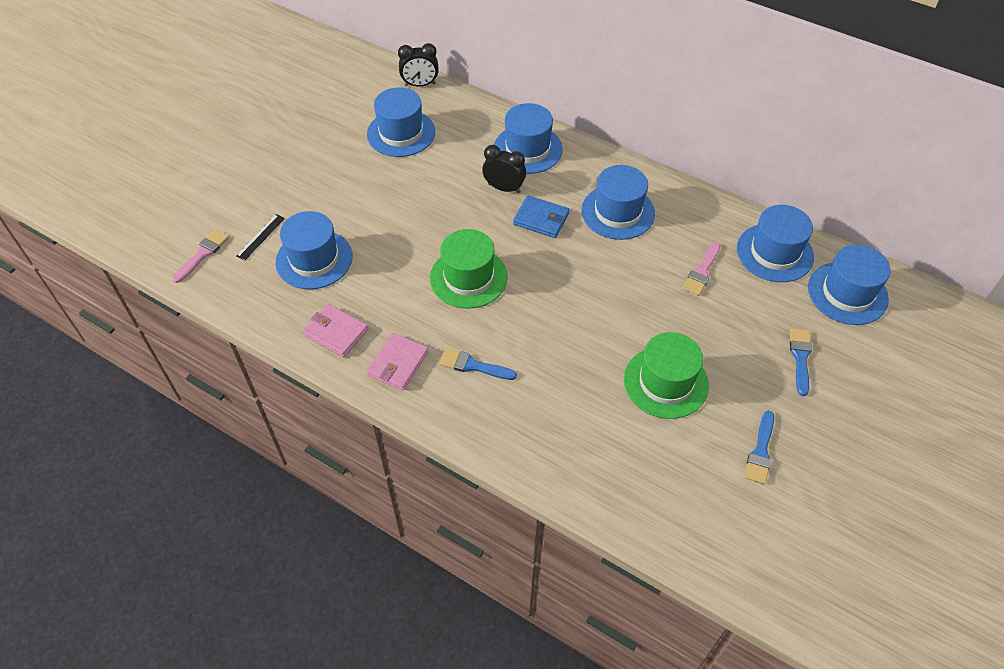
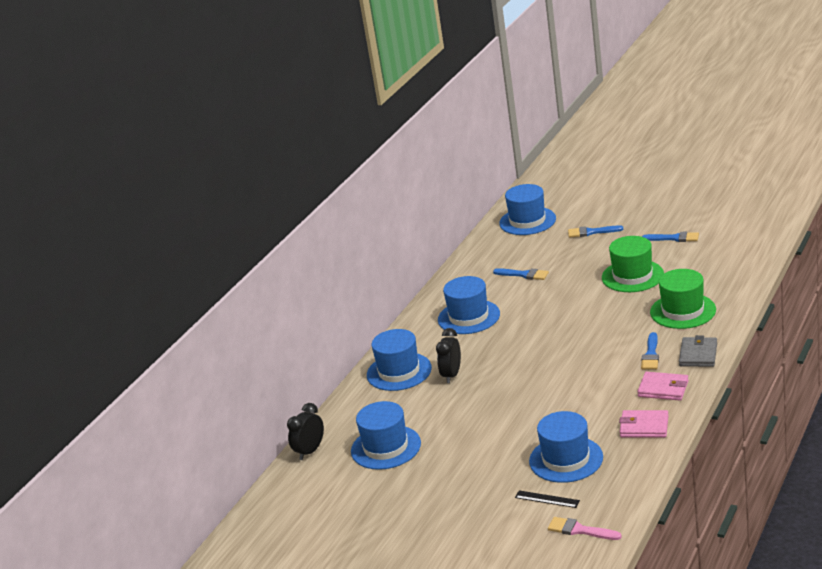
camera: 90 degrees left, 25 degrees down
(336, 332) = (644, 426): pink wallet -> pink wallet turned 75 degrees clockwise
(420, 84) = (310, 451): black clock -> black clock turned 135 degrees counterclockwise
(453, 413) = (698, 354): none -> grey wallet
(468, 277) = (561, 373): green hat -> green hat (683, 311)
(541, 219) = (485, 351): blue wallet -> none
(702, 272) = (524, 274): pink brush -> blue brush
(774, 253) = (496, 249): blue hat -> none

